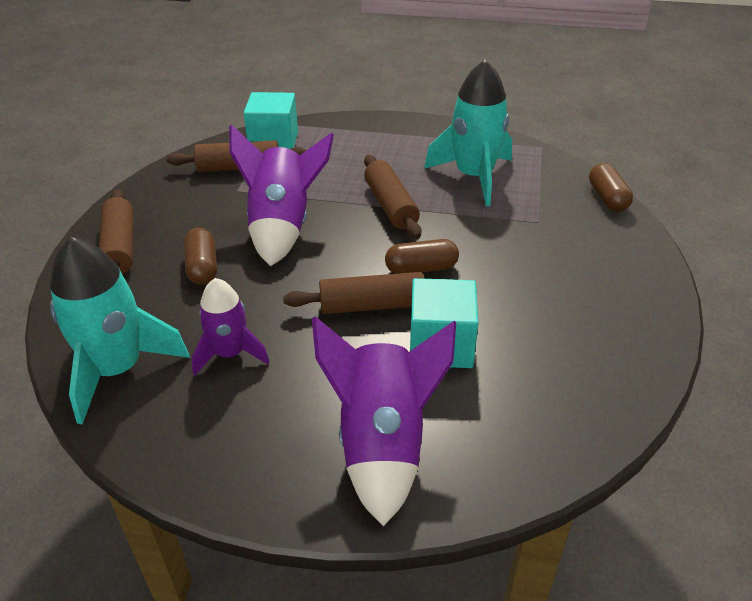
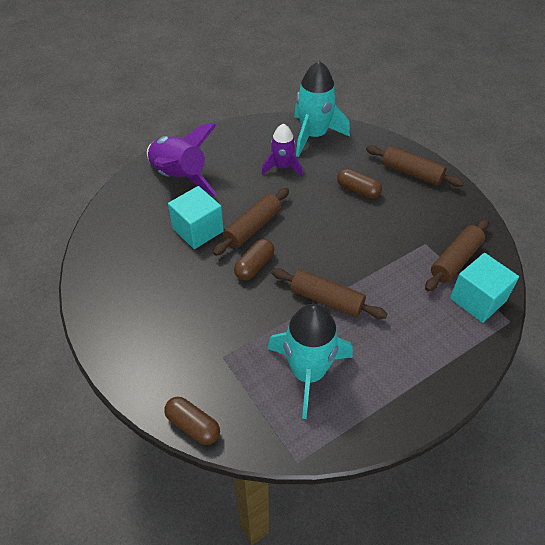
camera: 135 degrees right, 10 degrees up
(282, 227) = (361, 239): purple rocket -> none

